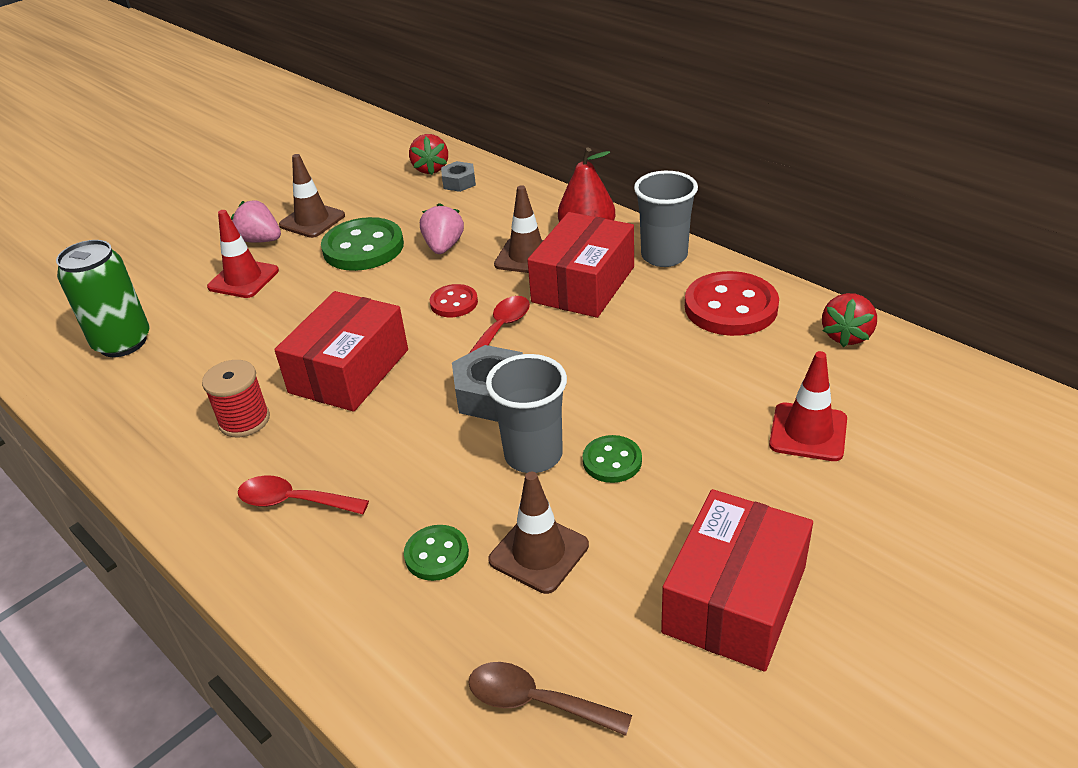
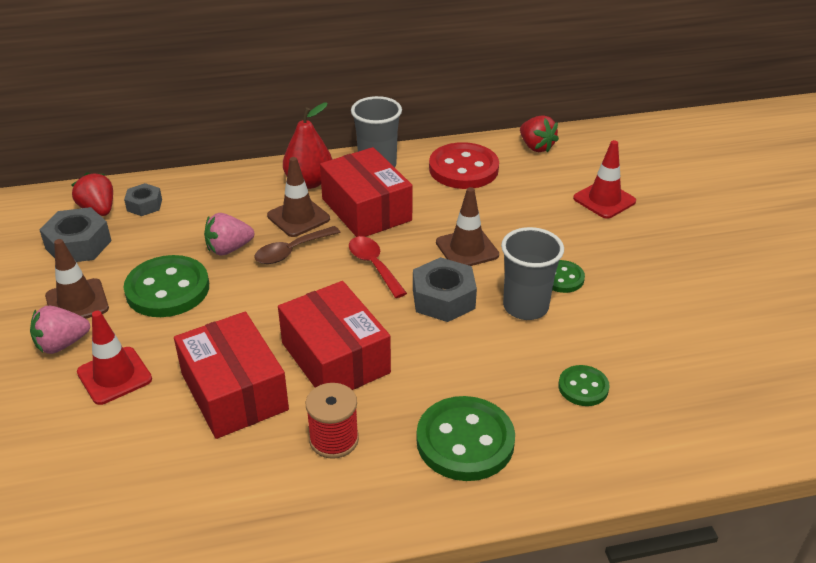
camera: 60 degrees left, 0 degrees up
(123, 342) = (112, 491): green can -> none
(294, 501) = (465, 441): red spoon -> green button
(379, 185) = (78, 244): none -> grey nut
(431, 169) = (98, 210): red strawberry -> red strawberry turned 150 degrees counterclockwise
(443, 247) = (229, 249): pink strawberry -> pink strawberry turned 60 degrees counterclockwise
(454, 303) = (312, 273): red button -> none
(536, 702) = (736, 392): brown spoon -> brown spoon (291, 251)
(539, 553) = (618, 342): brown traffic cone -> brown traffic cone (467, 249)
(734, 599) = (711, 286): red box -> red box (234, 392)

